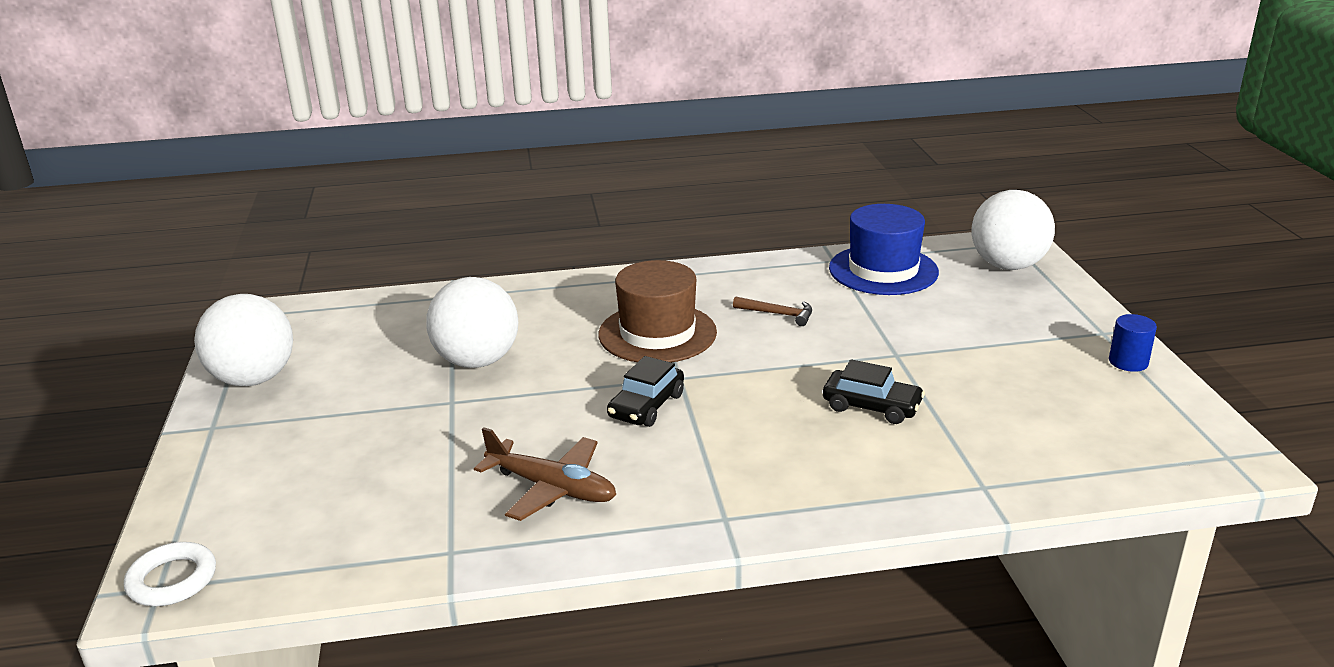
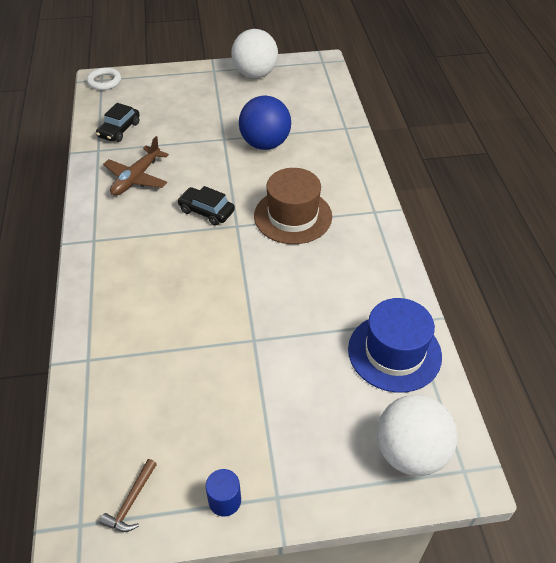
camera: 90 degrees right, 20 degrees up
(477, 361) = (265, 144): white ball -> blue ball
(777, 314) = (318, 278): brown hammer -> brown hammer (131, 501)
(871, 406) = (187, 316): black car -> black car (119, 130)

